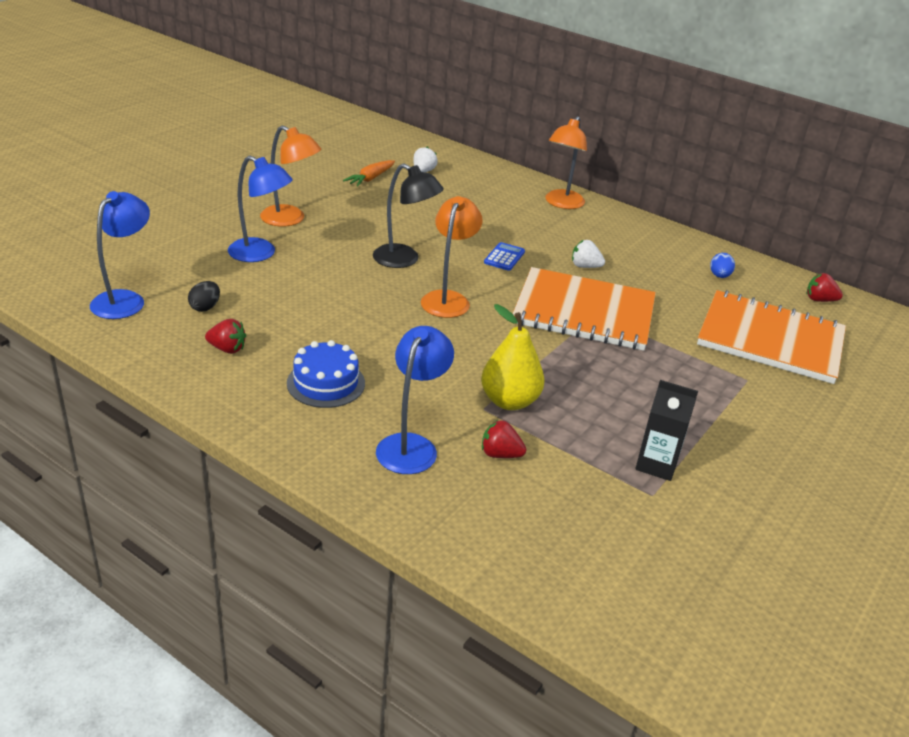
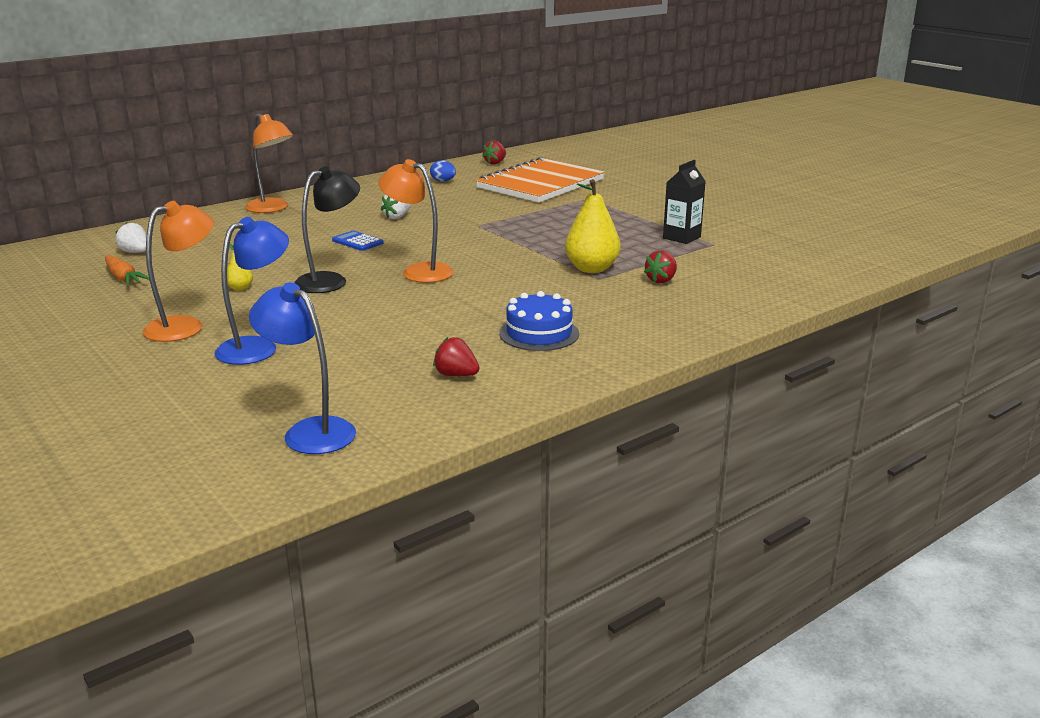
camera: 70 degrees left, 10 degrees down
(205, 307) = (361, 383): black egg -> none
(227, 349) = (456, 375): red strawberry -> red strawberry turned 90 degrees counterclockwise
(370, 225) = (240, 288): none -> yellow pear
(411, 445) = (643, 309): blue lamp -> none
(584, 312) = (472, 228): orange notebook -> none

